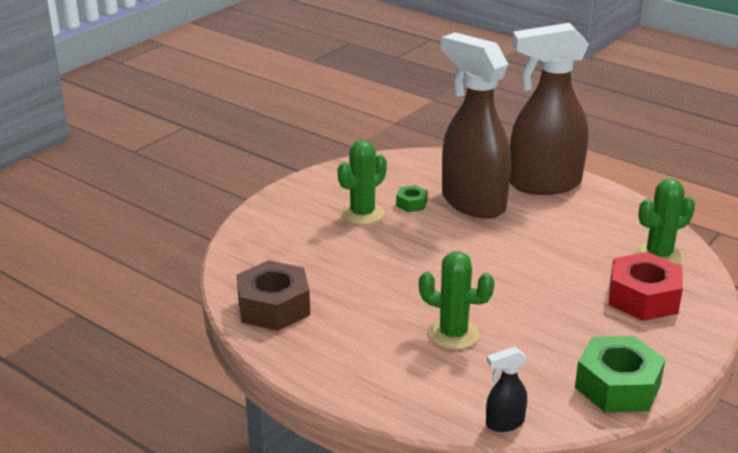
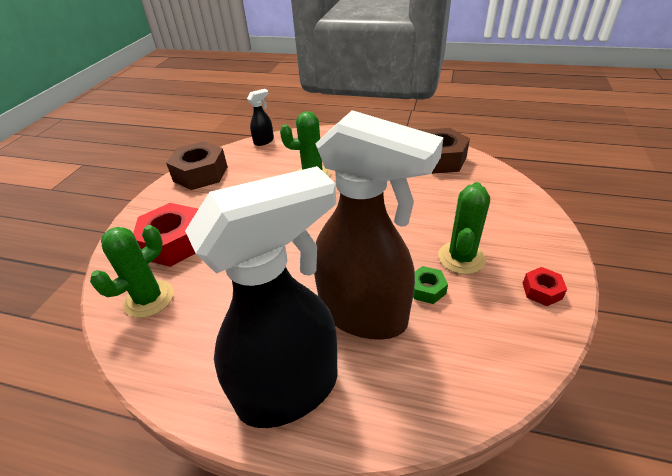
camera: 160 degrees right, 10 degrees up
(326, 183) = (541, 291): none -> red nut
(543, 184) = (290, 389): brown spray bottle -> black spray bottle
(617, 386) = (200, 174): green nut -> brown nut

